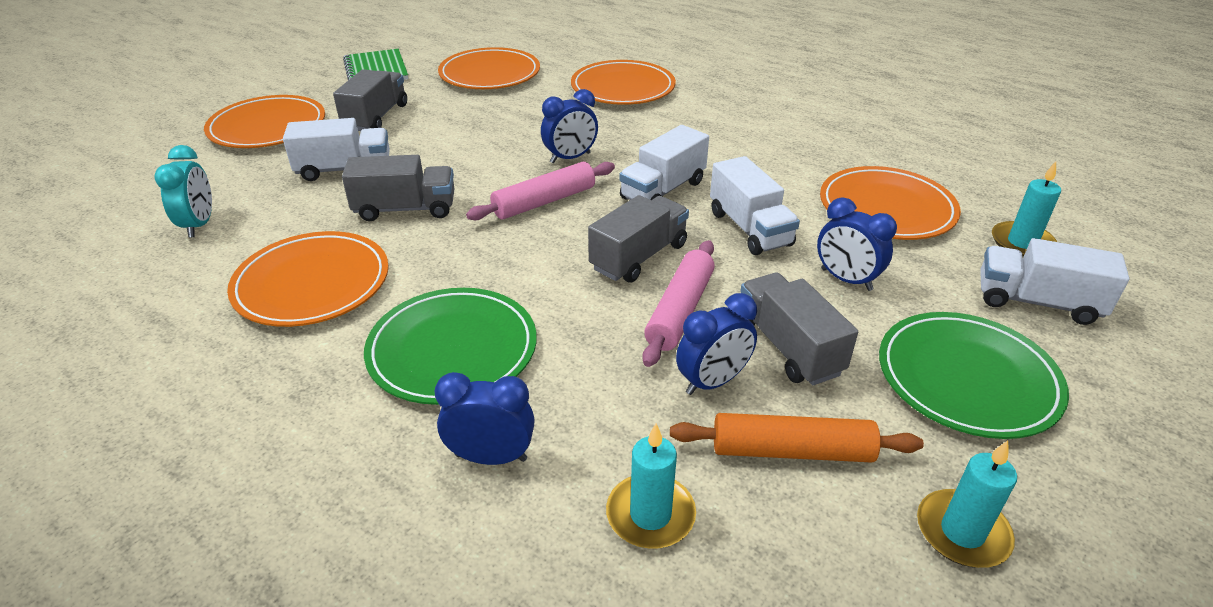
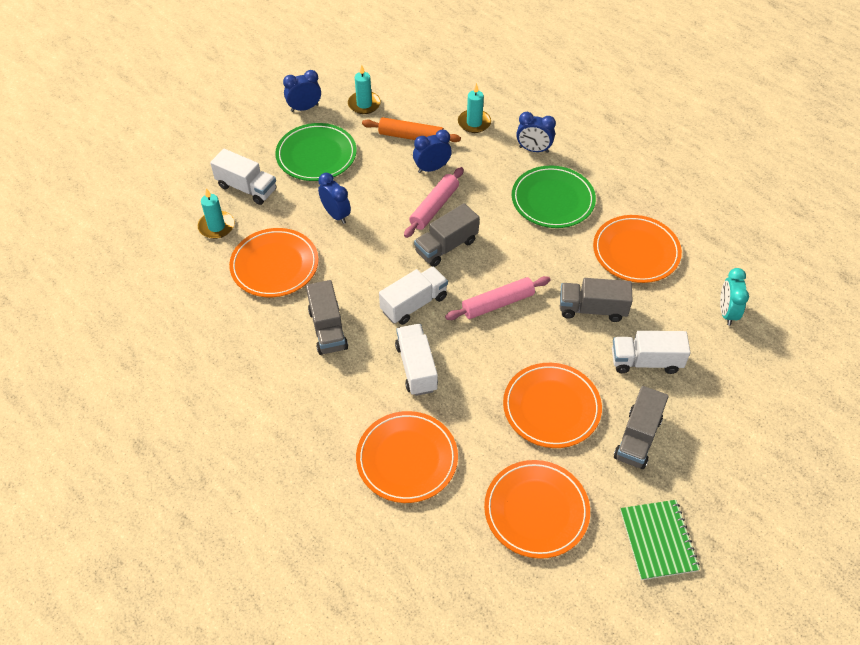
camera: 170 degrees left, 15 degrees up
(267, 127) = (730, 435): orange plate -> orange plate (551, 407)
(570, 158) = (473, 351): blue clock -> blue clock (304, 108)
(749, 228) = (371, 260): white truck -> white truck (416, 368)
(788, 347) = (389, 180): grey truck -> grey truck (328, 329)

